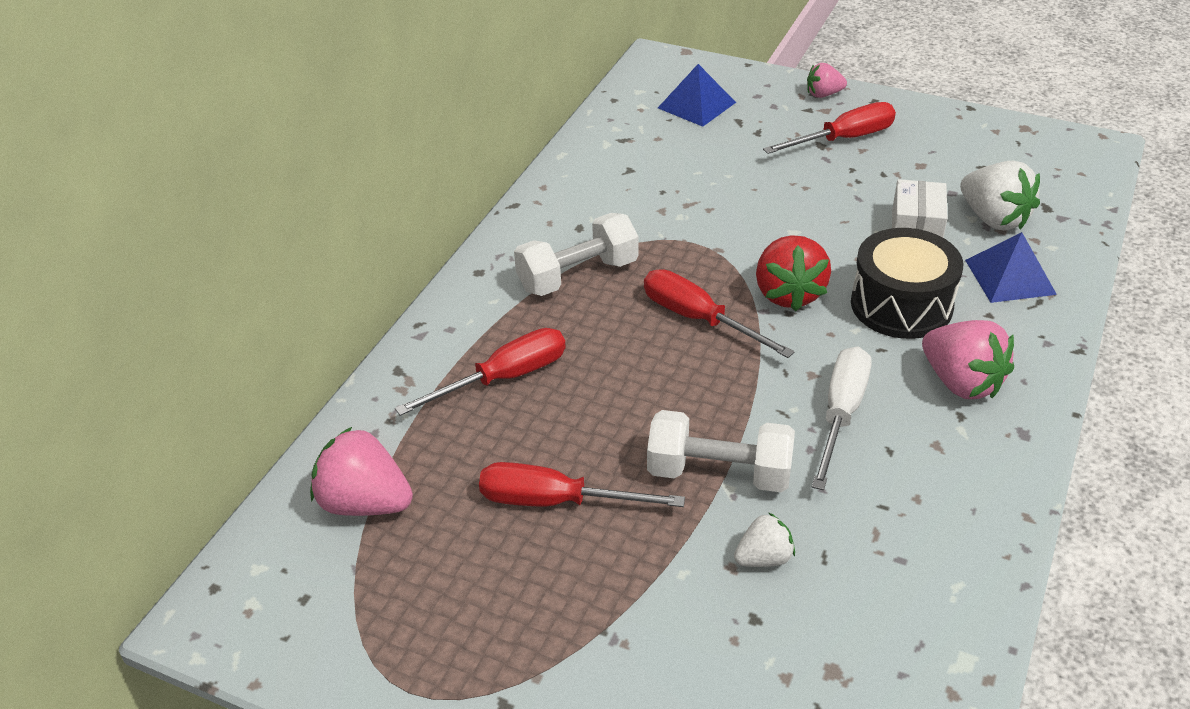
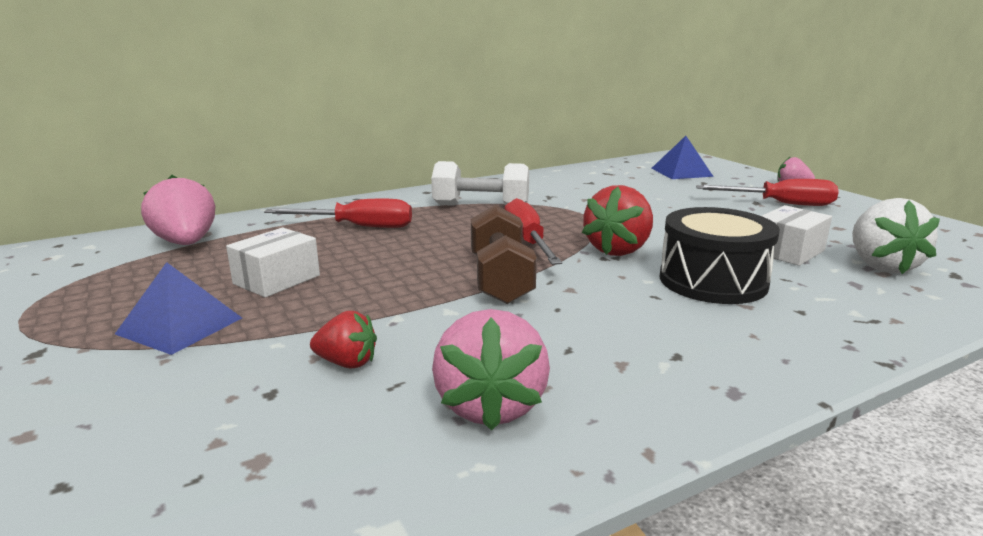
camera: 35 degrees right, 20 degrees down
(556, 501) = (277, 279): red screwdriver -> white box
(719, 473) = (404, 308): white dumbbell -> none
(745, 391) = (500, 279): none -> brown dumbbell
(764, 558) = (347, 363): white strawberry -> red strawberry
(841, 414) = (558, 315): white screwdriver -> none
(961, 382) = (708, 337): pink strawberry -> pink strawberry (490, 406)
(1010, 277) = (856, 298): blue pyramid -> blue pyramid (180, 325)

